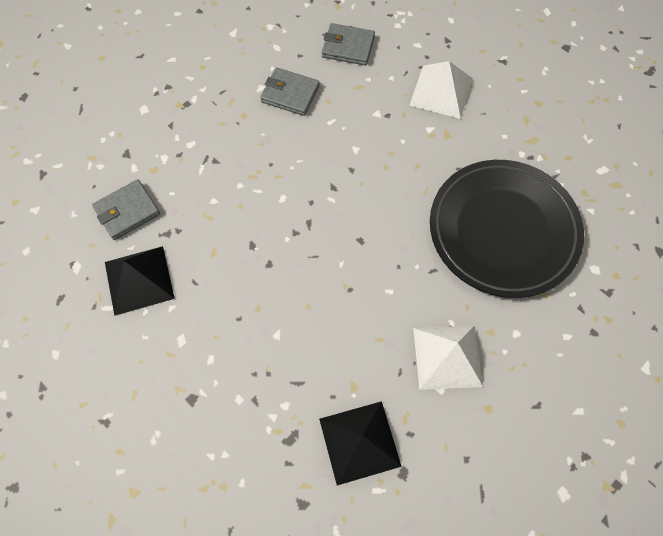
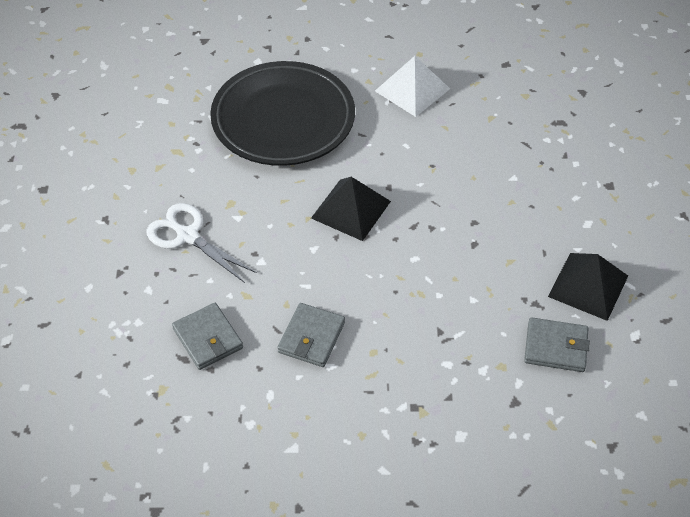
camera: 135 degrees left, 15 degrees down
(290, 94) = (311, 337): grey wallet -> grey wallet turned 45 degrees clockwise
(359, 442) = (517, 92): black pyramid -> black pyramid (351, 209)
(441, 91) = (188, 236): white pyramid -> white scissors

